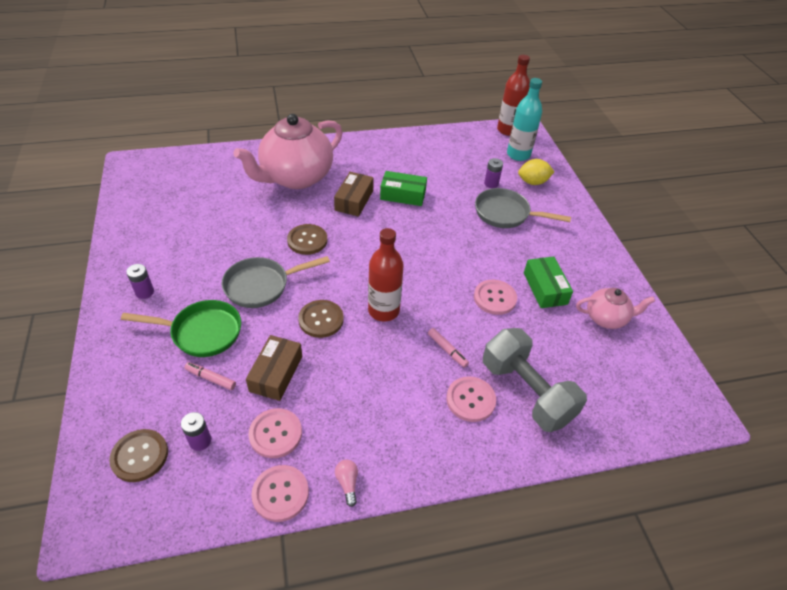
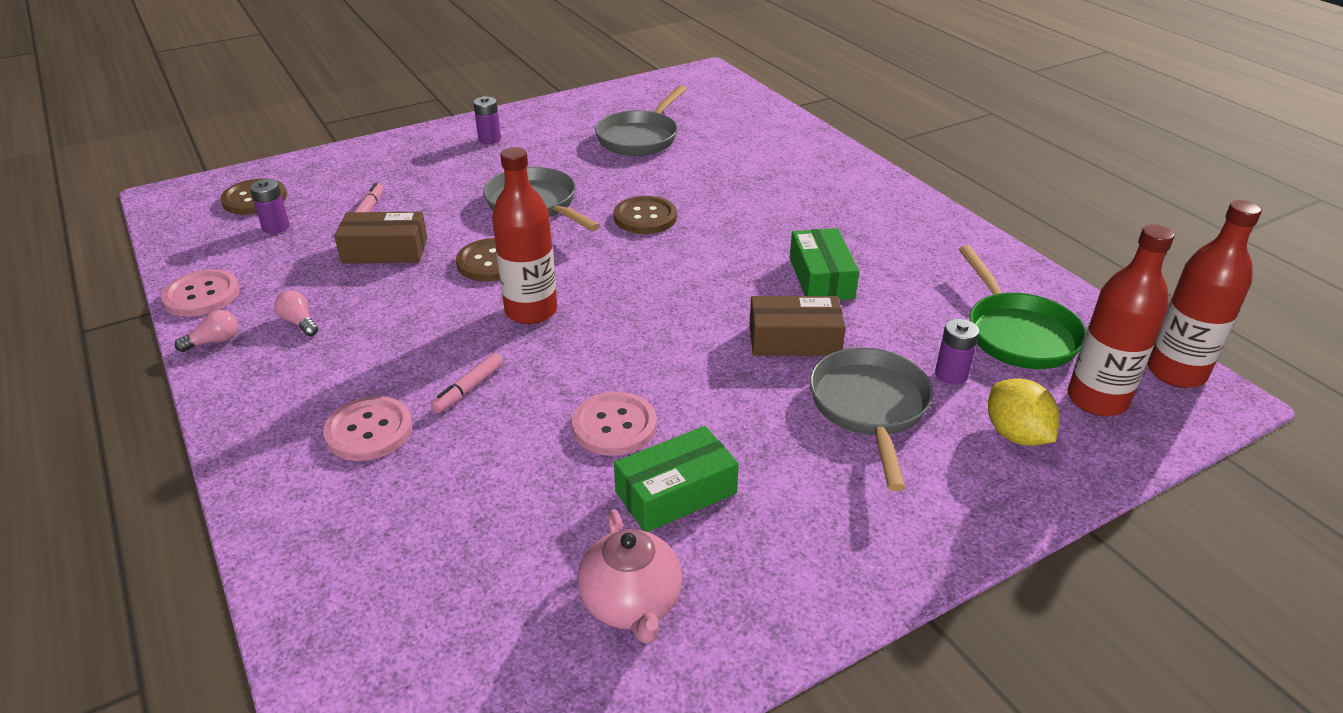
camera: 75 degrees right, 10 degrees down
(202, 332) = (438, 187): green pan -> green pan (1017, 334)
(203, 217) = (640, 138): none -> grey pan
(275, 434) = (289, 272): pink button -> none
(295, 177) = (779, 178): pink teapot -> none
(345, 430) = (299, 322): none -> pink light bulb
(354, 200) = (767, 235): brown box -> brown box (794, 339)
(518, 154) = (1097, 400): turquoise bottle -> red bottle
(526, 392) = (397, 496): grey dumbbell -> none

